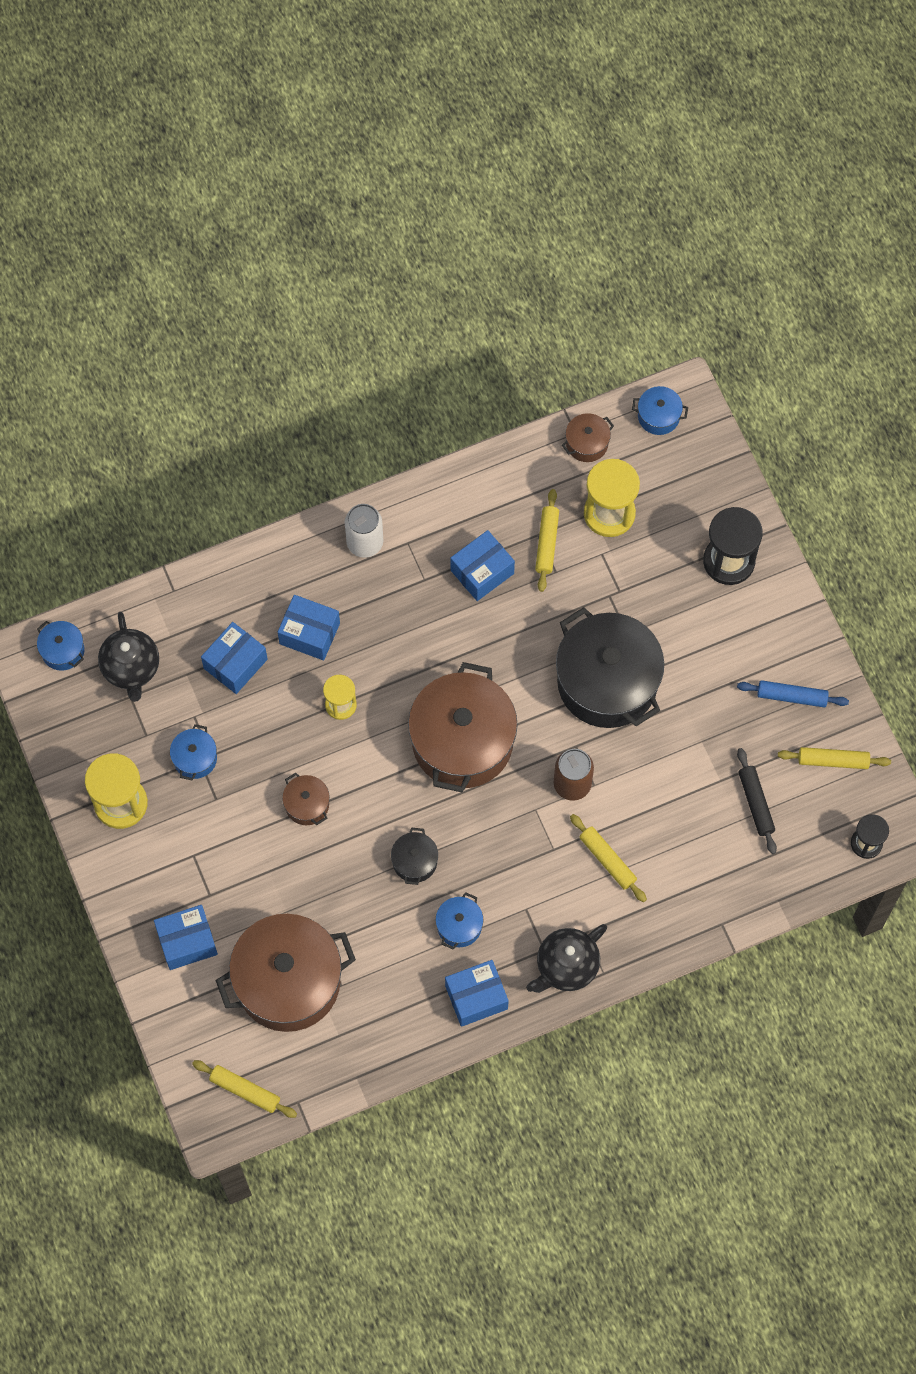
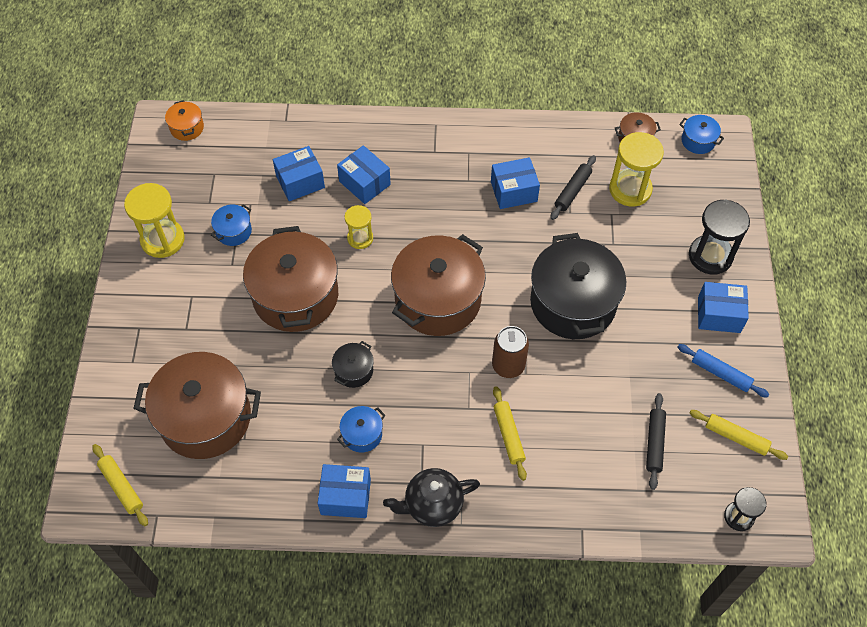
camera: 25 degrees right, 10 degrees down
(63, 650) = (187, 128): blue pot -> orange pot
(131, 668) = (226, 156): black teapot -> none
(187, 942) = (148, 355): blue box -> blue box (719, 315)
(307, 804) = (295, 296): brown pot -> brown pot, size x2.31
(365, 543) = (437, 141): white can -> none
(547, 543) = (572, 191): yellow rolling pin -> black rolling pin

